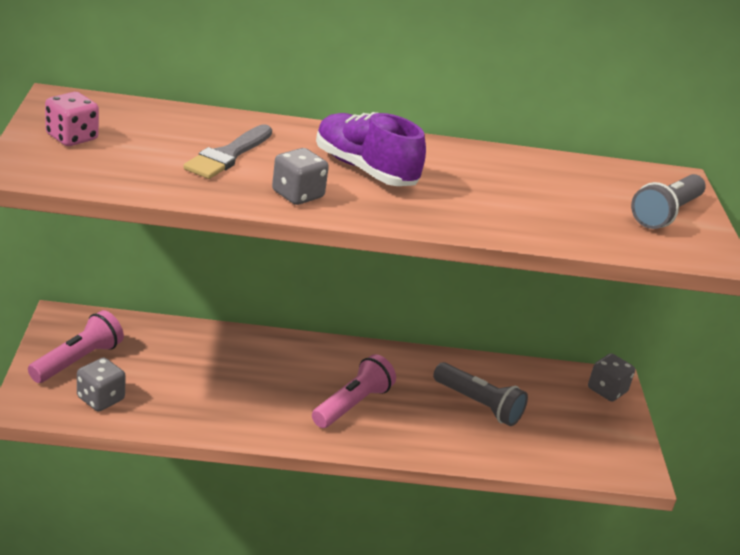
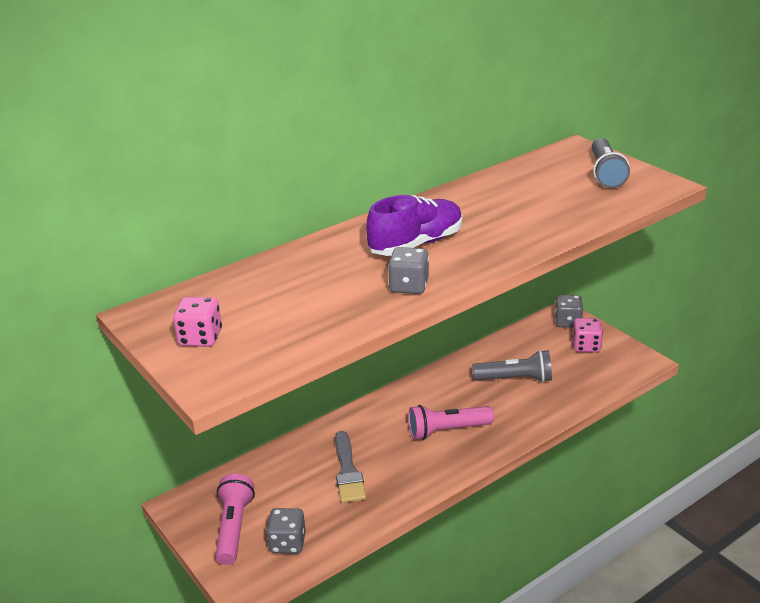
camera: 30 degrees left, 0 degrees up
(228, 155) = (322, 286): grey brush -> grey brush (348, 471)
(352, 405) = (447, 430): pink flashlight -> pink flashlight turned 105 degrees counterclockwise
(365, 170) = (416, 244): purple shoe -> purple shoe turned 135 degrees clockwise
(595, 422) = (586, 346): none -> pink dice

